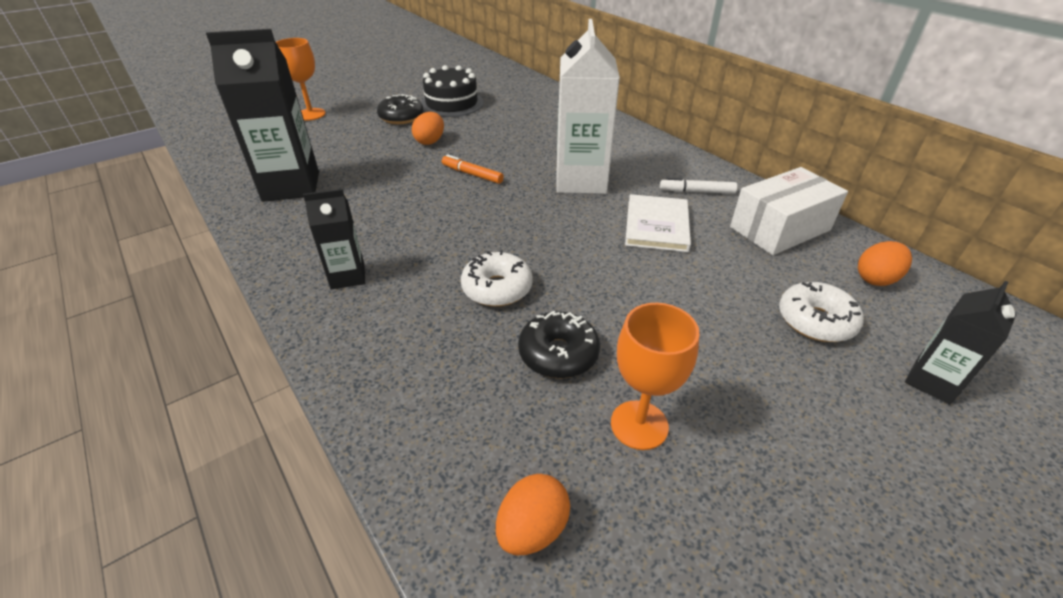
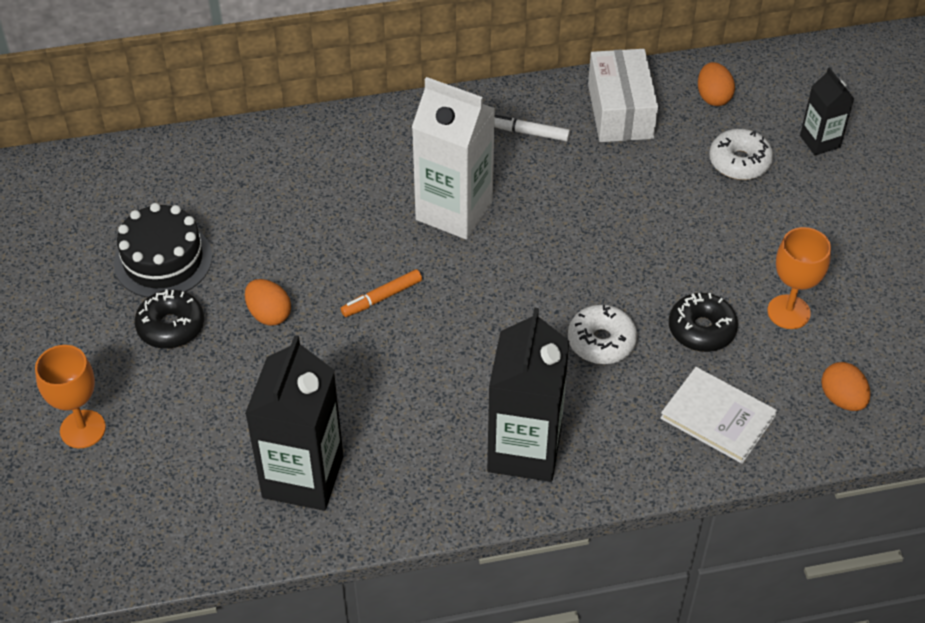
camera: 65 degrees left, 10 degrees up
(348, 276) = (524, 450): black carton -> black carton, size x1.86
(657, 225) = (568, 190): white book -> white book (718, 417)
(696, 191) = (529, 132): white marker -> white marker turned 75 degrees clockwise

